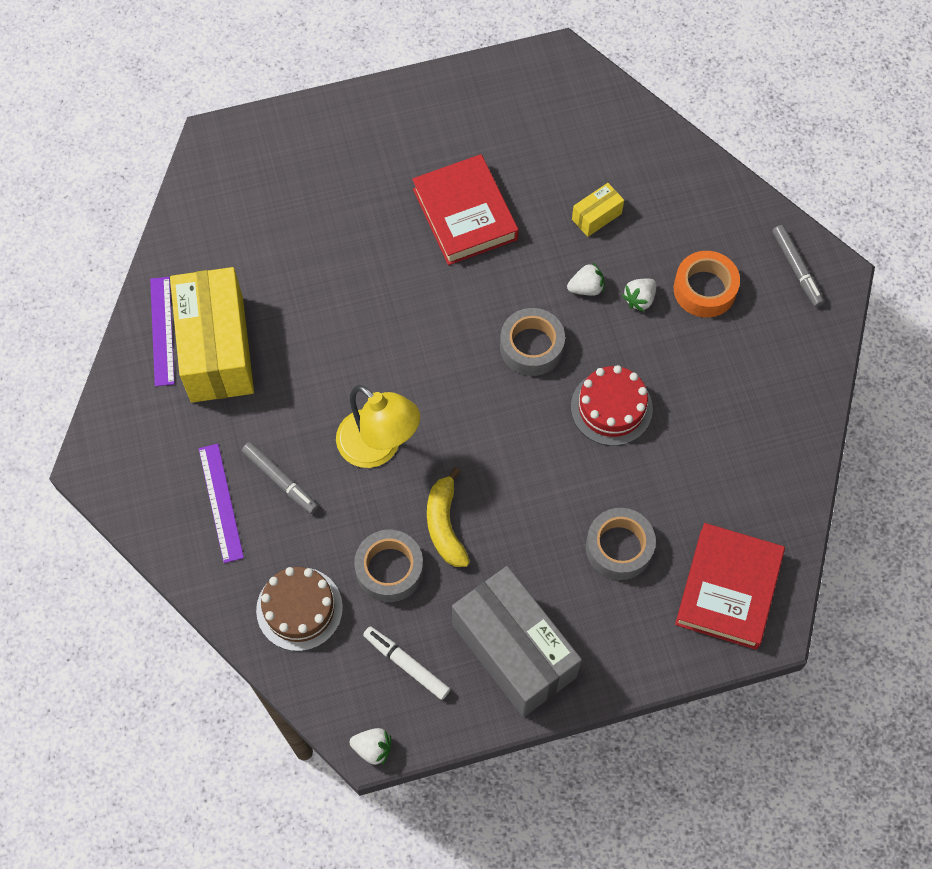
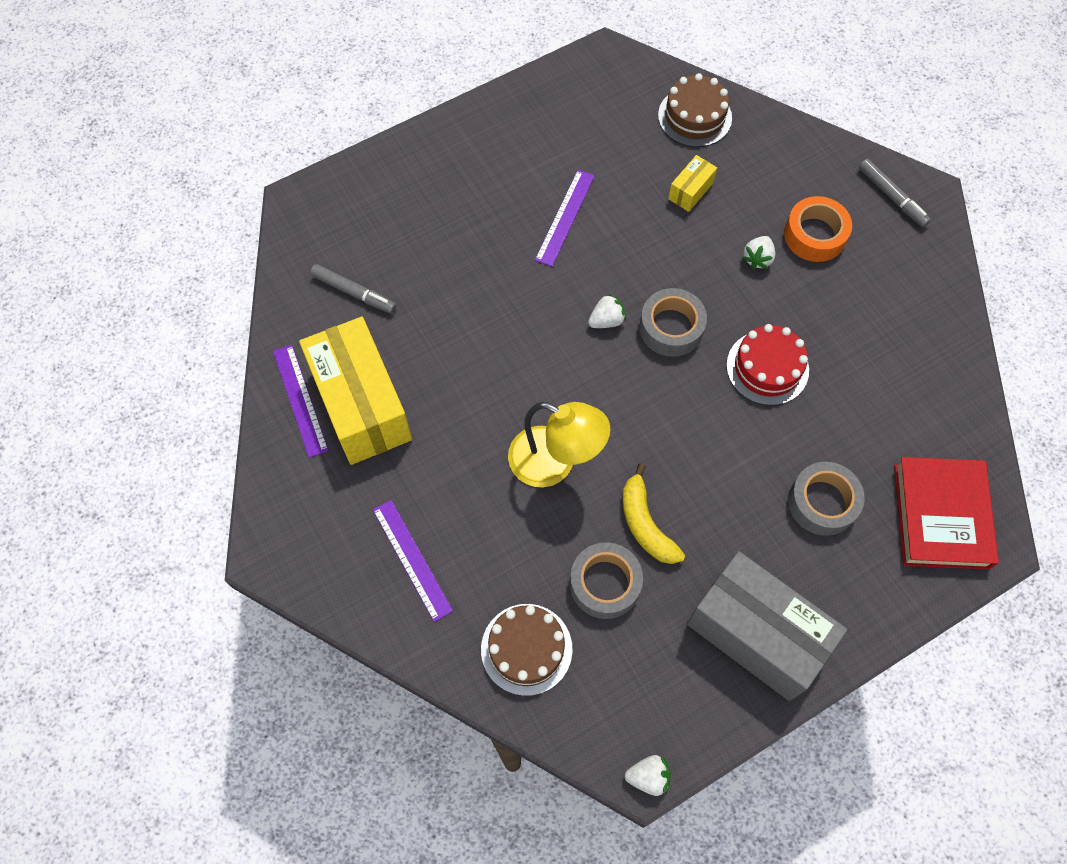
camera: 15 degrees left, 0 degrees up
(280, 480) = (466, 521): grey marker -> grey marker (354, 293)
(406, 664) = (654, 677): white marker -> none
(465, 214) = (565, 217): red book -> purple ruler
(586, 288) = (704, 260): white strawberry -> white strawberry (606, 320)
(626, 141) = (694, 116): none -> brown cake

